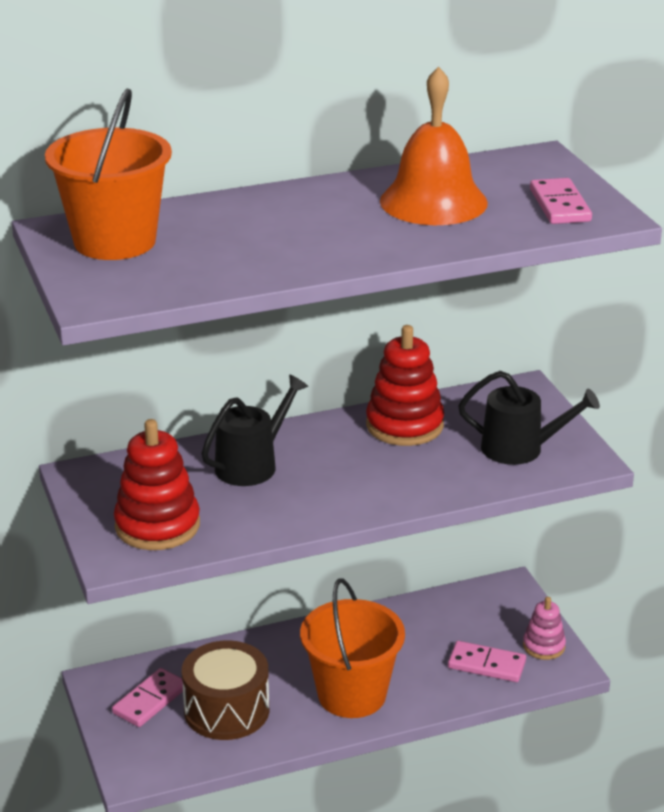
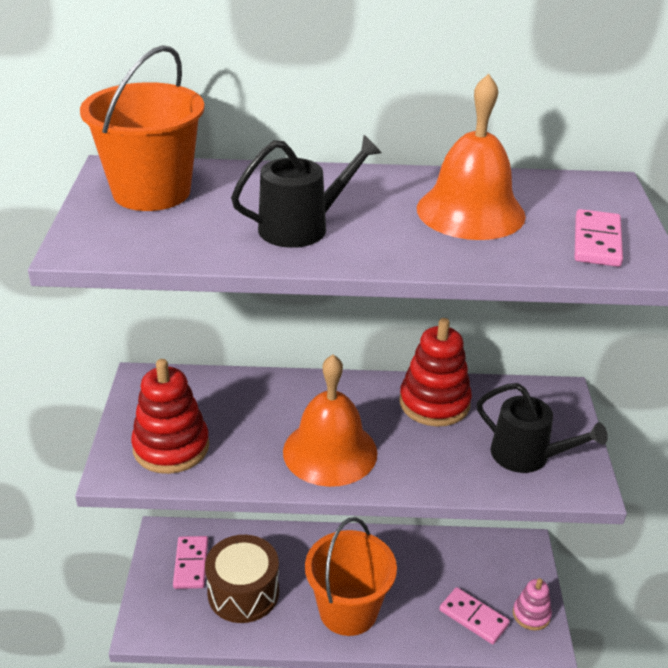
camera: 20 degrees right, 5 degrees up
(150, 700) = (191, 564): pink domino -> pink domino turned 60 degrees counterclockwise
(251, 465) = (283, 408): black watering can -> black watering can (301, 227)
(325, 490) = (330, 452): none -> orange bell

